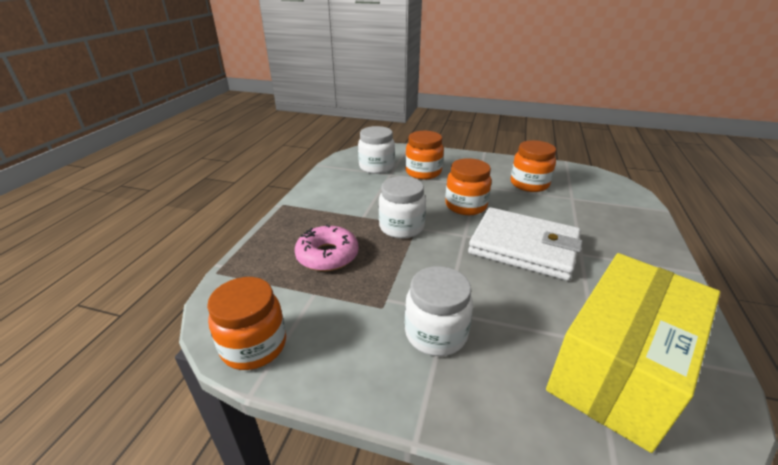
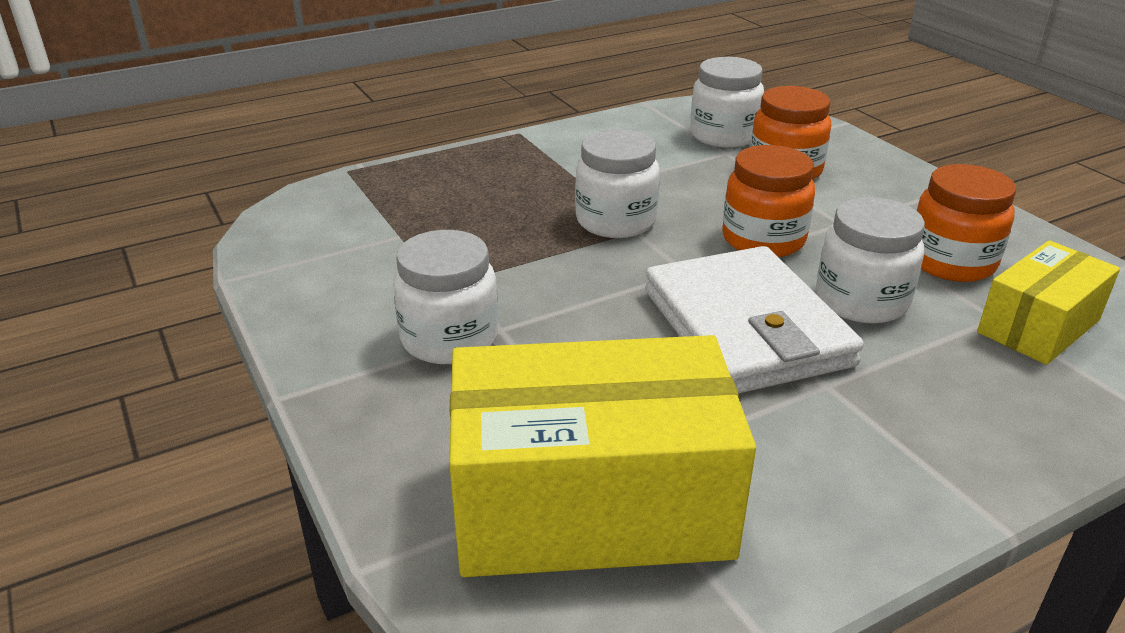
camera: 45 degrees right, 0 degrees up
(254, 346) = (281, 248): orange jar -> none
(327, 255) = (474, 208): pink donut -> none
(533, 213) = (861, 301): none -> white jar
(585, 195) = (1038, 326): none -> yellow box

